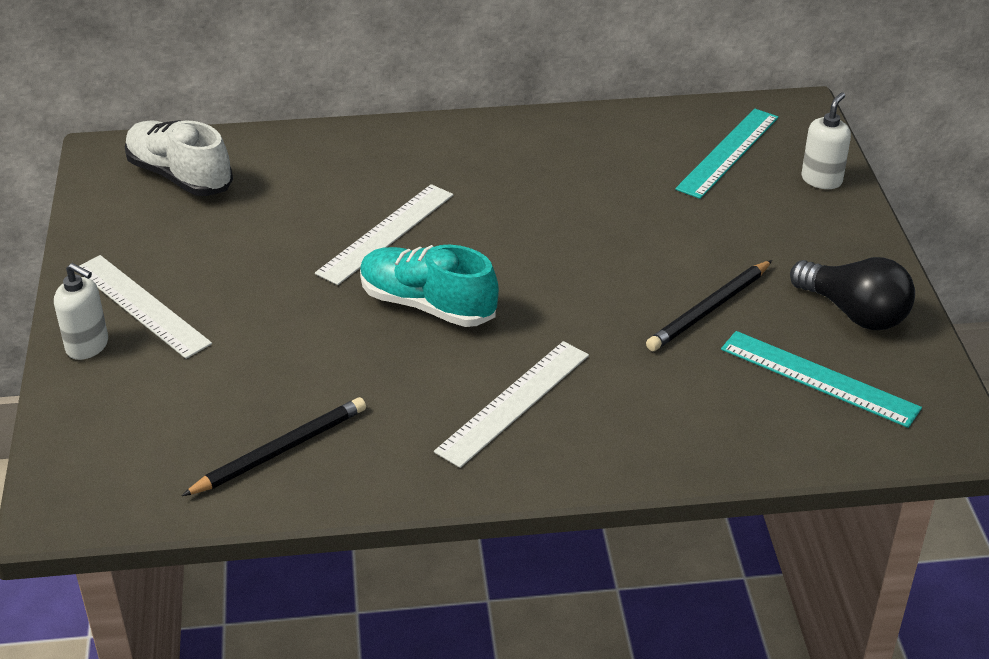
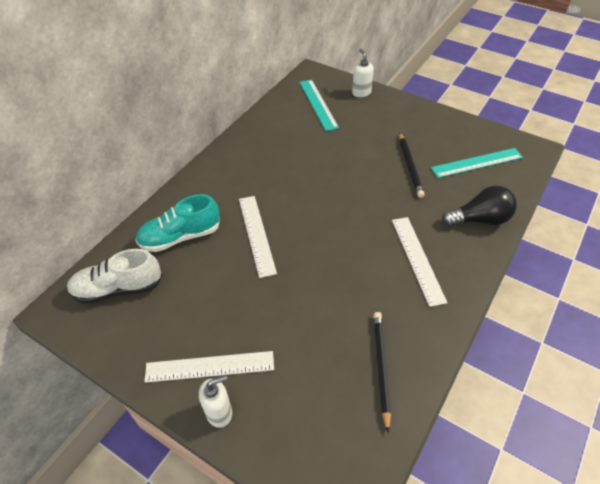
camera: 50 degrees left, 10 degrees up
(427, 305) = (324, 250): turquoise shoe -> turquoise shoe (180, 237)
(854, 313) = (447, 132): black light bulb -> black light bulb (480, 219)

